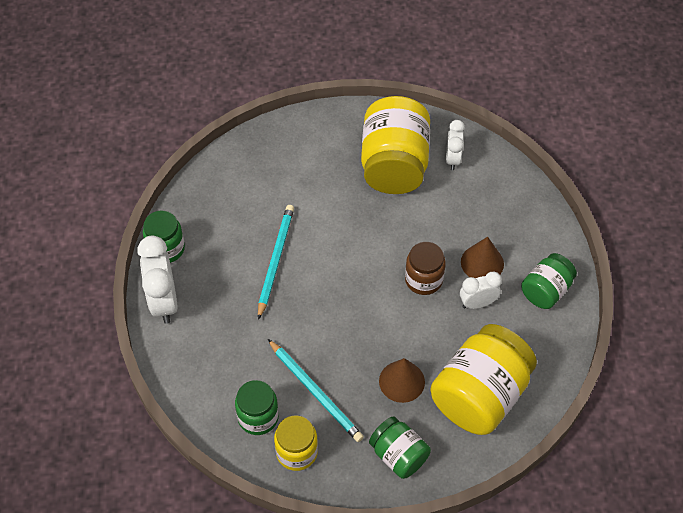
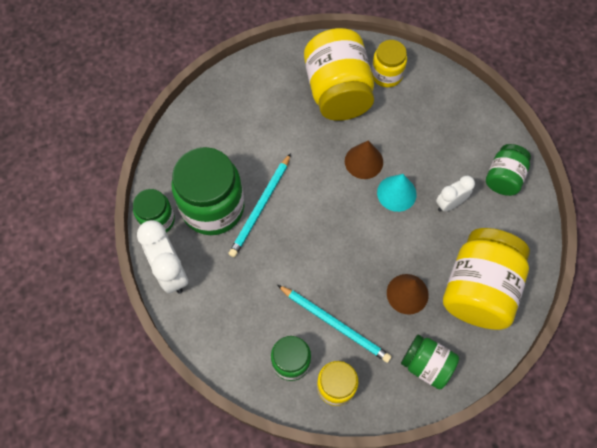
camera: 15 degrees left, 10 degrees up
(226, 250) = (213, 207): none -> green jar
(275, 260) = (260, 207): turquoise pencil -> turquoise pencil turned 150 degrees counterclockwise
(423, 280) = (396, 193): brown jar -> turquoise cone
(452, 159) = (386, 75): white clock -> yellow jar
(482, 263) = (441, 165): brown cone -> brown cone (363, 161)

